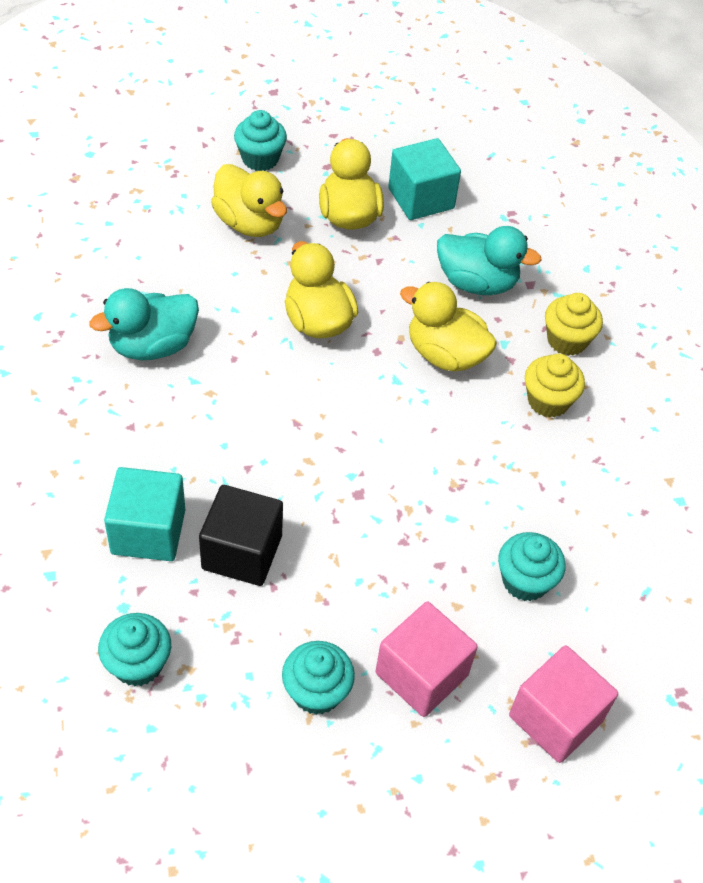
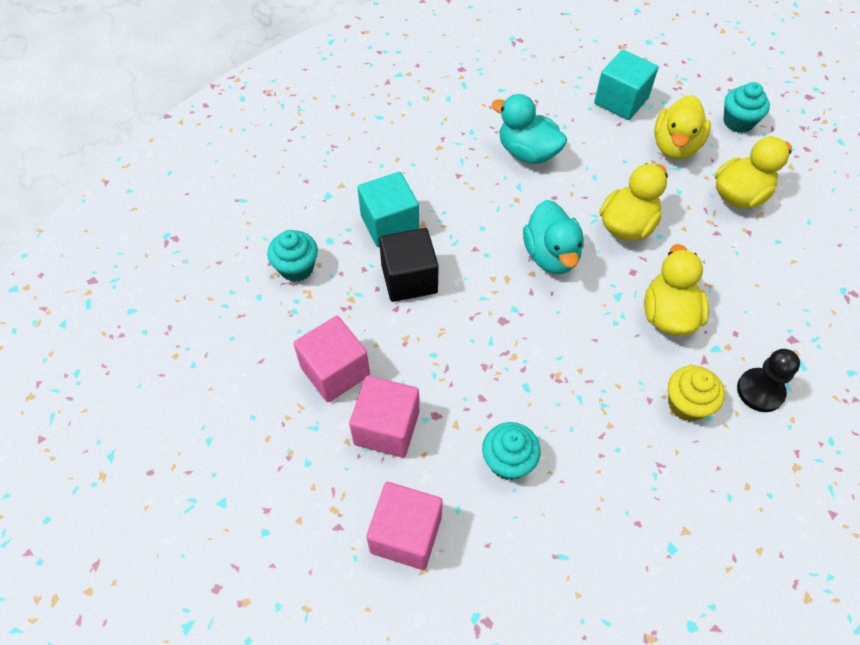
camera: 65 degrees right, 5 degrees up
(316, 691) = (335, 371): turquoise cupcake -> pink cube
(421, 198) = (803, 229): turquoise cube -> turquoise cube (621, 101)
(477, 283) = (757, 303): turquoise duck -> turquoise duck (551, 255)
(567, 340) = (760, 391): yellow cupcake -> black pawn

